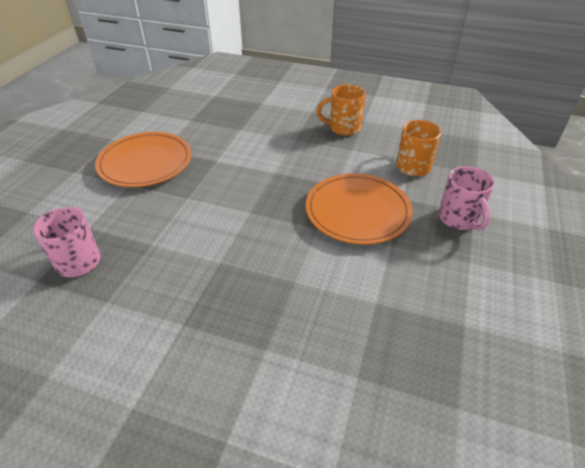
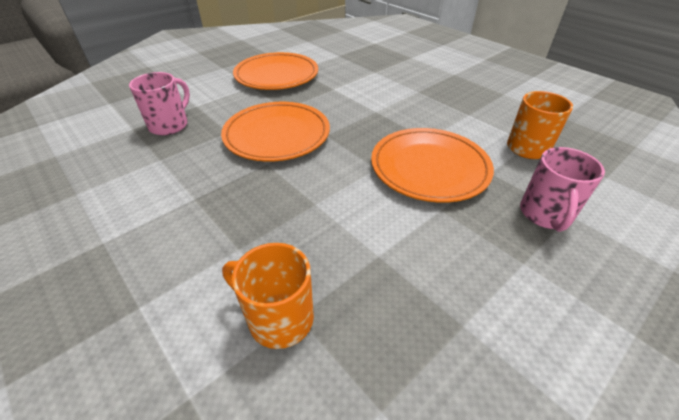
camera: 30 degrees right, 0 degrees up
(204, 229) = (277, 135): none -> orange plate
(343, 128) = (476, 94): orange mug -> orange mug (278, 318)

